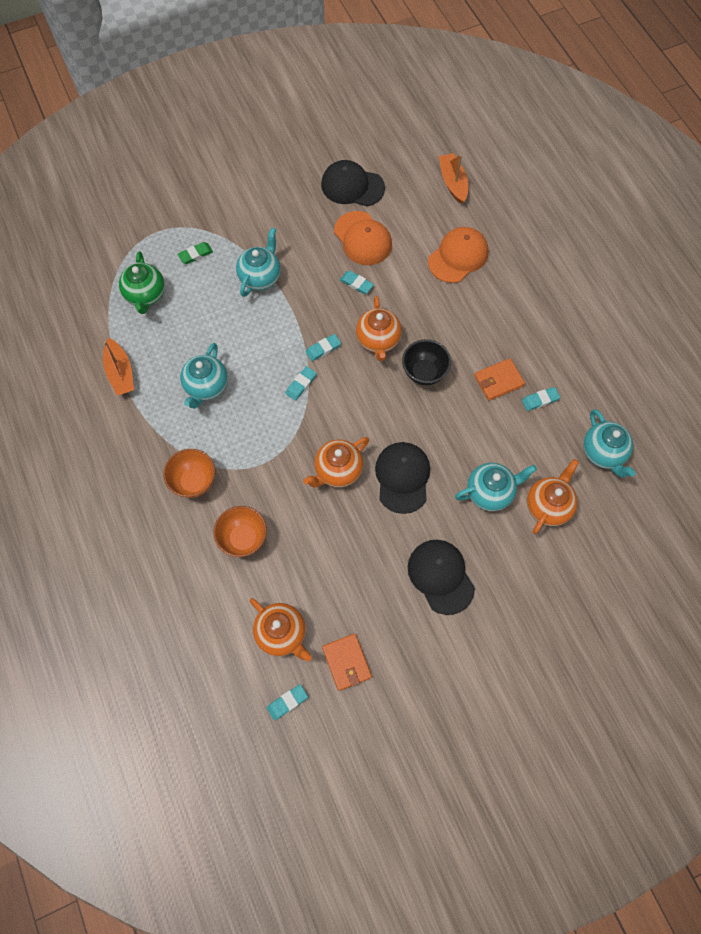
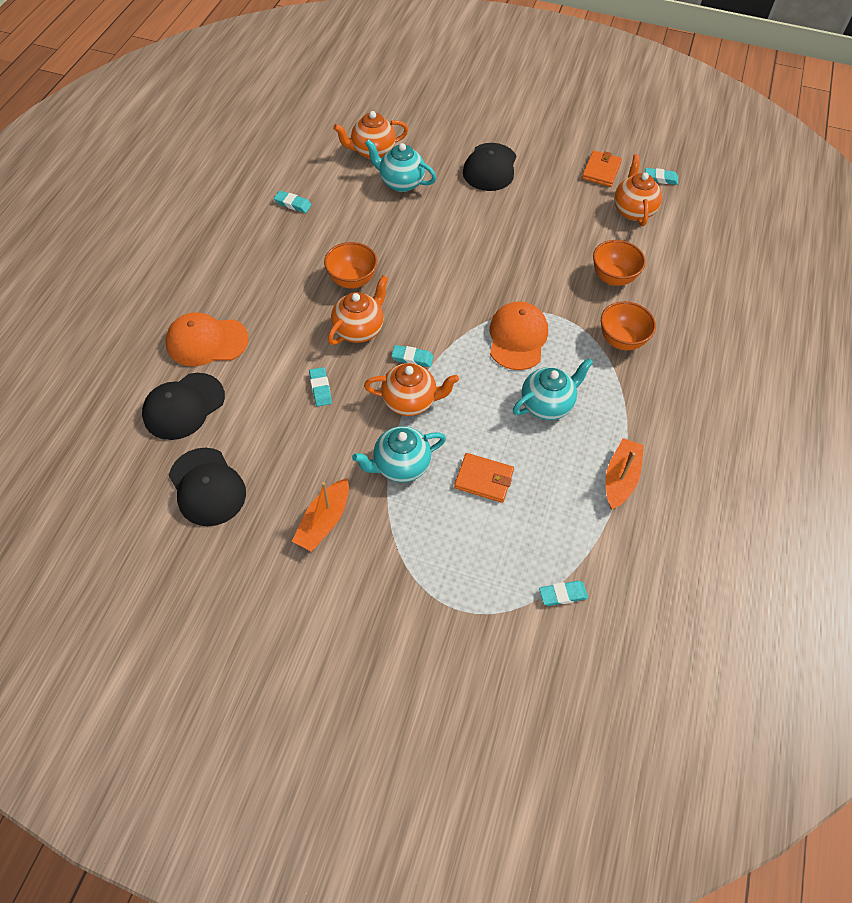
camera: 140 degrees left, 10 degrees down
(146, 295) = (533, 540): green teapot -> none
(196, 254) = (442, 544): green eraser -> none
(301, 384) = (461, 345): turquoise eraser -> turquoise eraser (562, 594)
(337, 471) = (496, 268): orange teapot -> orange teapot (410, 401)
(362, 238) = (264, 425): orange cap -> orange cap (517, 338)
(402, 477) = (452, 231): black cap -> black cap (183, 406)
(424, 373) = (352, 280): black bowl -> orange bowl
(453, 183) = (116, 409): orange boat -> orange boat (324, 521)
(498, 381) = (304, 235): orange wallet -> orange wallet (483, 479)
(603, 453) = (296, 150): turquoise teapot -> none

